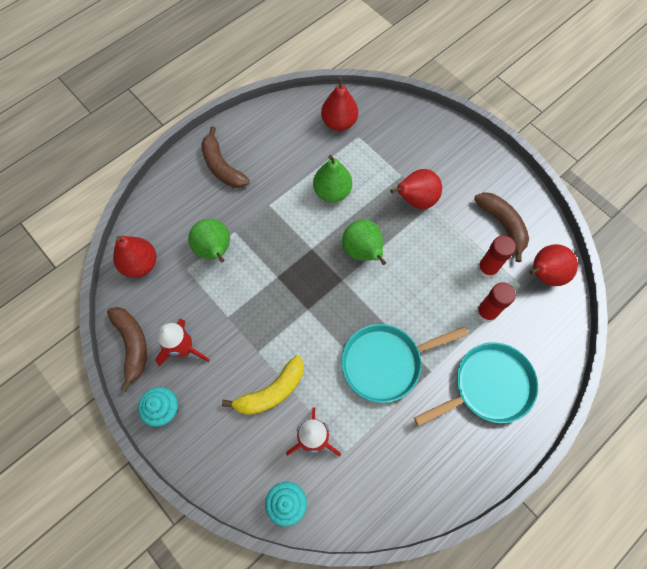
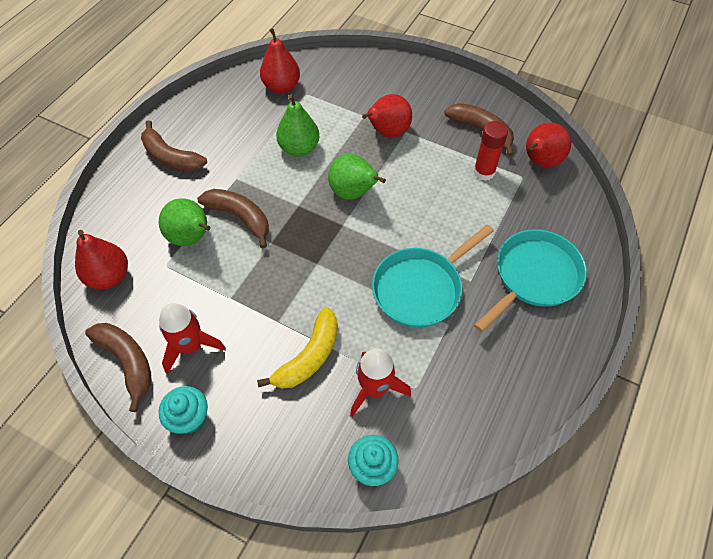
camera: 20 degrees left, 10 degrees down
(259, 244) = (240, 217): none -> brown banana
(486, 312) = (501, 210): red glue stick -> none

